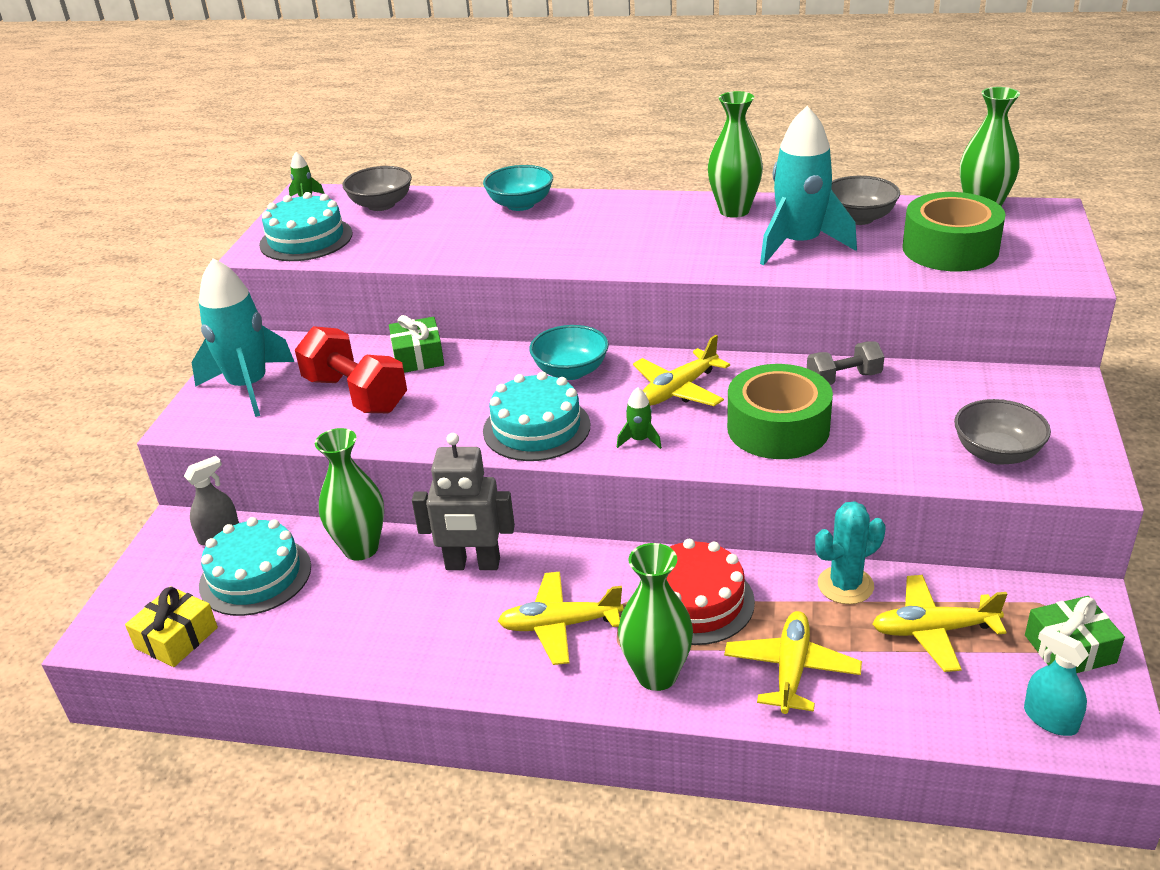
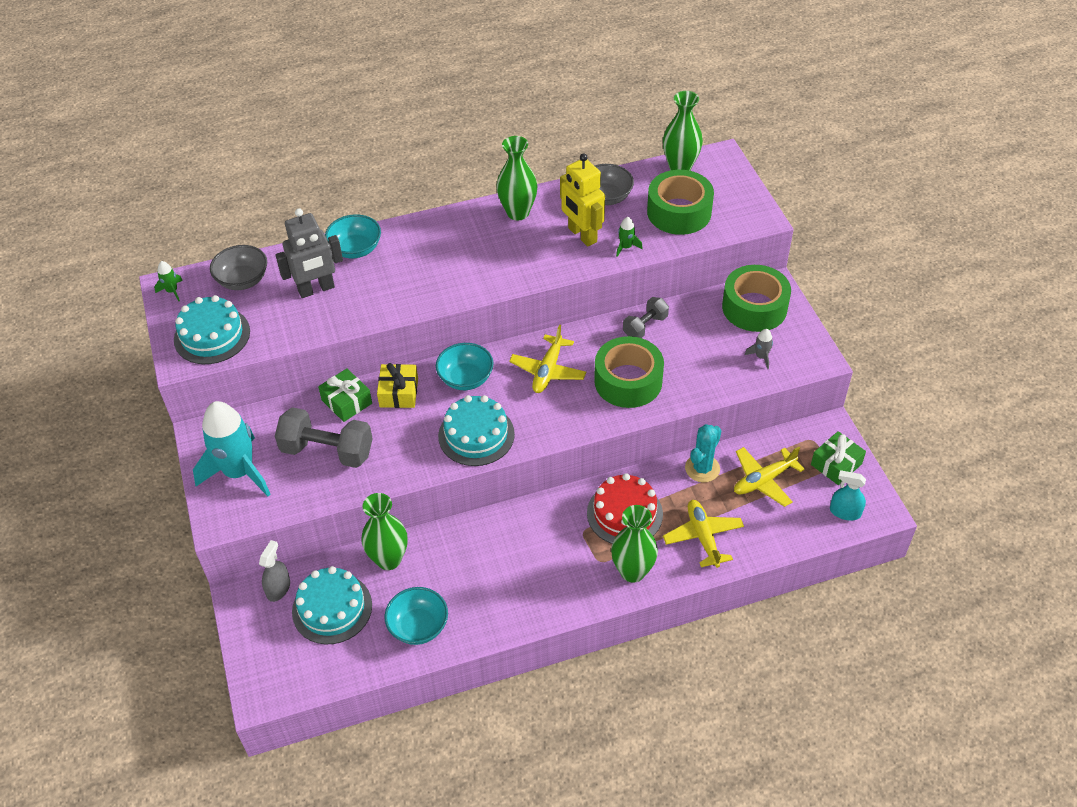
camera: 30 degrees left, 15 degrees up
(176, 638) = (316, 673): yellow gift -> yellow gift (399, 393)
(332, 633) = (418, 626): none -> turquoise bowl
(356, 394) = (327, 451): red dumbbell -> grey dumbbell
(472, 564) = (472, 542): grey robot -> grey robot (316, 289)
(560, 625) = (556, 562): yellow plane -> none
(639, 440) = (549, 421): green rocket -> green rocket (626, 247)
(799, 244) = (582, 235): turquoise rocket -> yellow robot
(996, 453) = (761, 357): grey bowl -> grey rocket
(1021, 397) = (754, 307): none -> green tape

